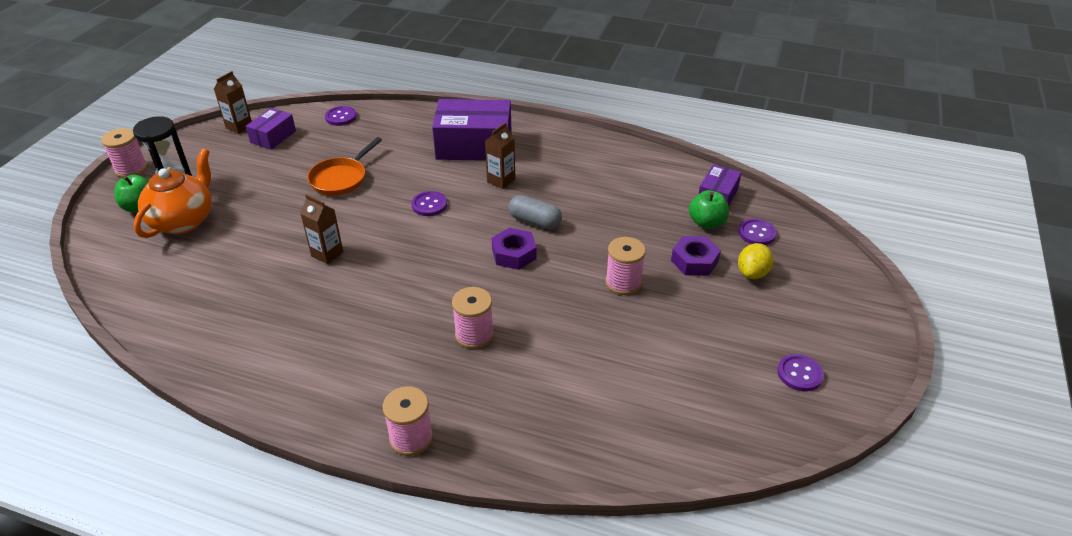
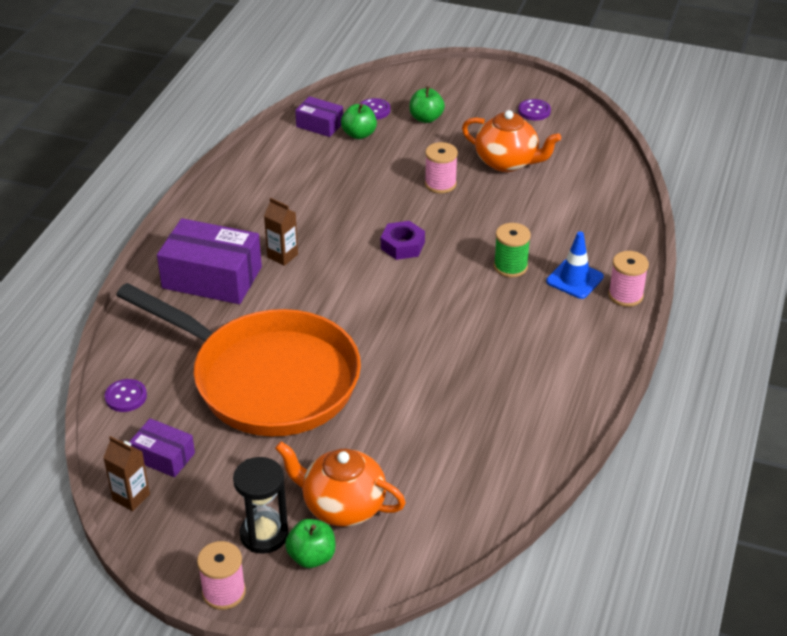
camera: 90 degrees left, 0 degrees up
(327, 254) = (403, 372): brown carton -> none
(341, 178) = (267, 379): orange pan -> orange pan, size x2.42
(429, 205) = (322, 305): purple button -> none
(446, 390) = (574, 279): none -> blue traffic cone
(474, 145) = (212, 277): purple box -> purple box turned 75 degrees counterclockwise
(474, 335) = (510, 266): pink spool -> green spool
(535, 221) = (353, 233): grey capsule -> none
(675, 341) = (507, 162): none -> orange teapot
(694, 261) = (411, 145): purple nut -> none
(752, 273) = (426, 118): yellow lemon -> green apple

